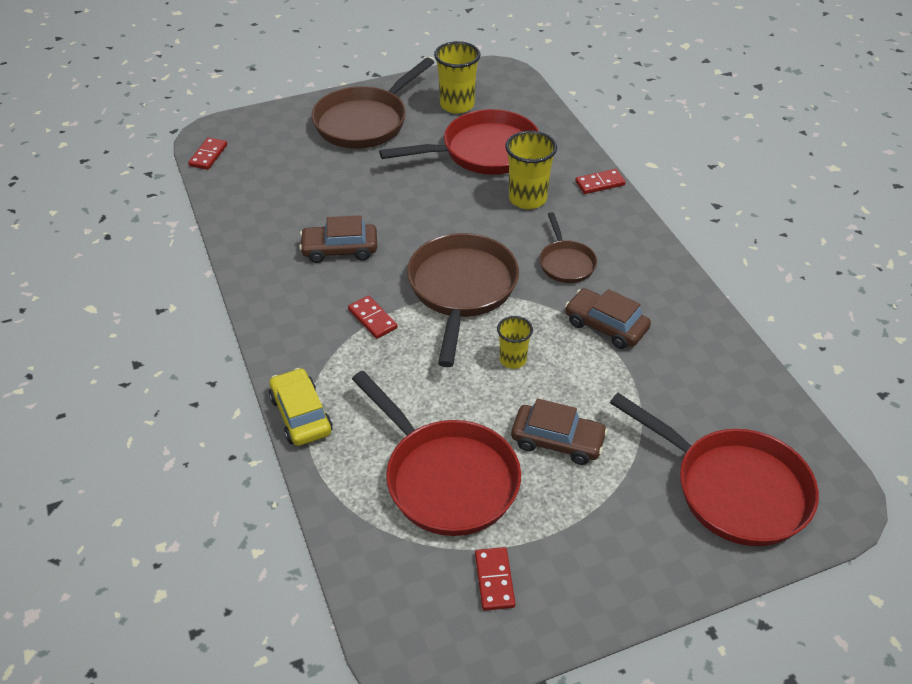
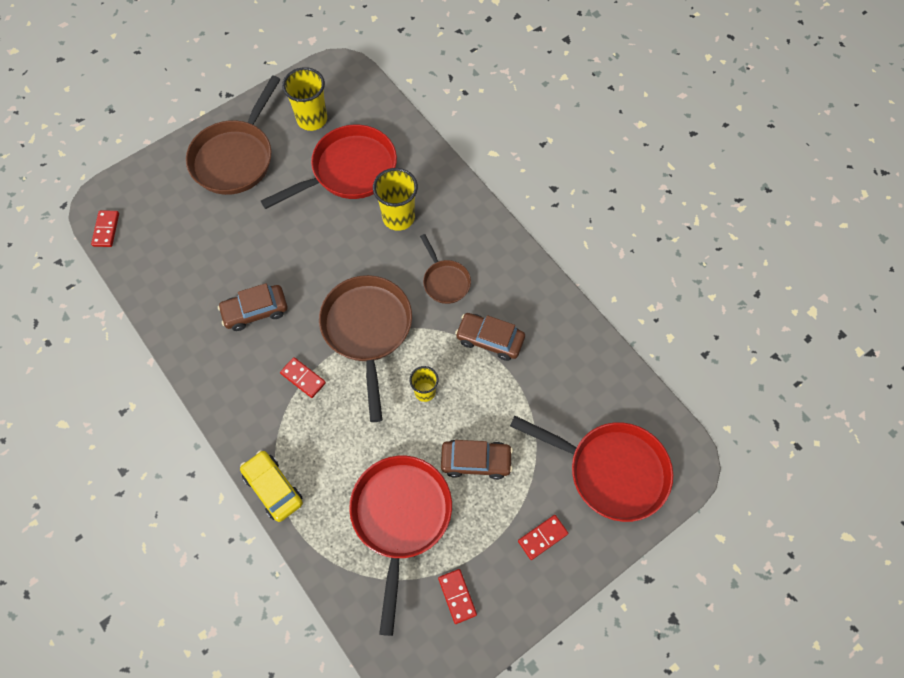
camera: 15 degrees left, 20 degrees up
(446, 478) = (400, 517): red pan -> red pan turned 120 degrees counterclockwise
(600, 183) = (455, 186): red domino -> red domino (542, 537)

